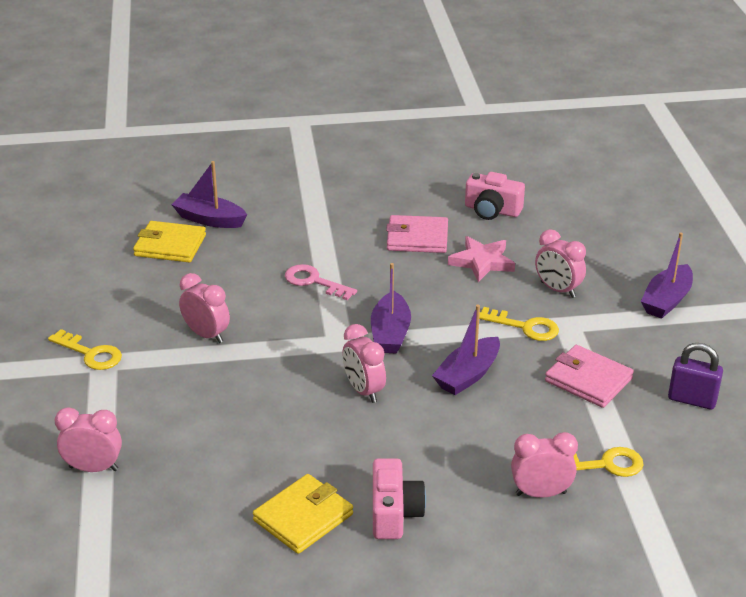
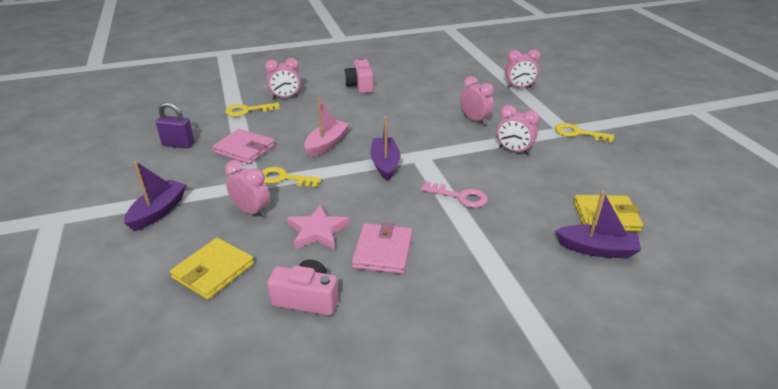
camera: 170 degrees right, 0 degrees up
(303, 517) = (403, 81): yellow wallet -> yellow wallet (213, 271)
(363, 391) = (392, 130): pink clock -> pink clock (475, 120)
(417, 238) = (383, 251): pink wallet -> pink wallet turned 75 degrees counterclockwise
(467, 375) = (326, 144): purple boat -> pink boat

